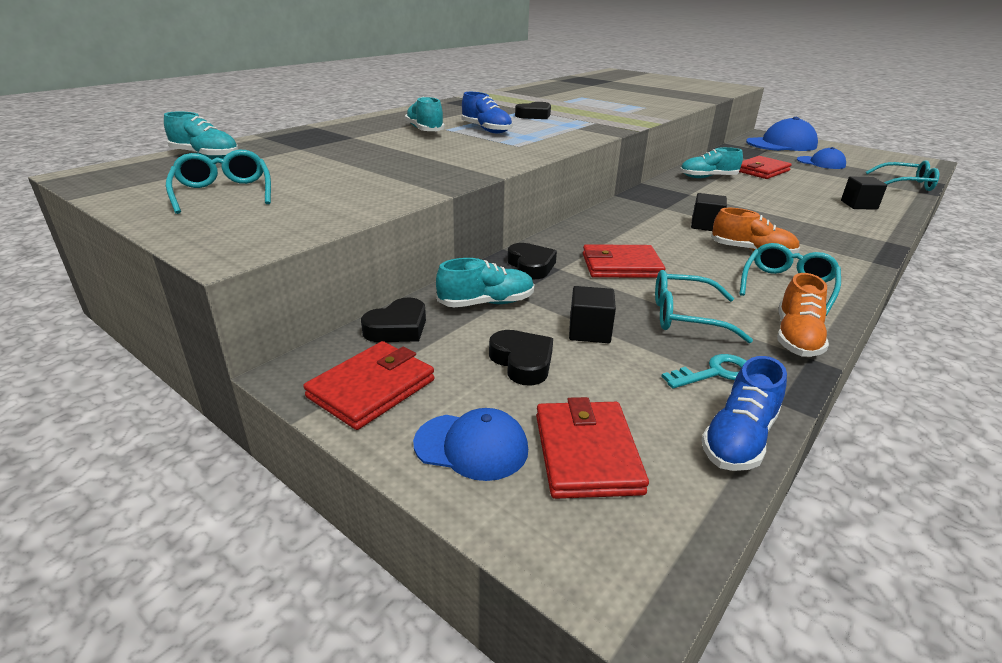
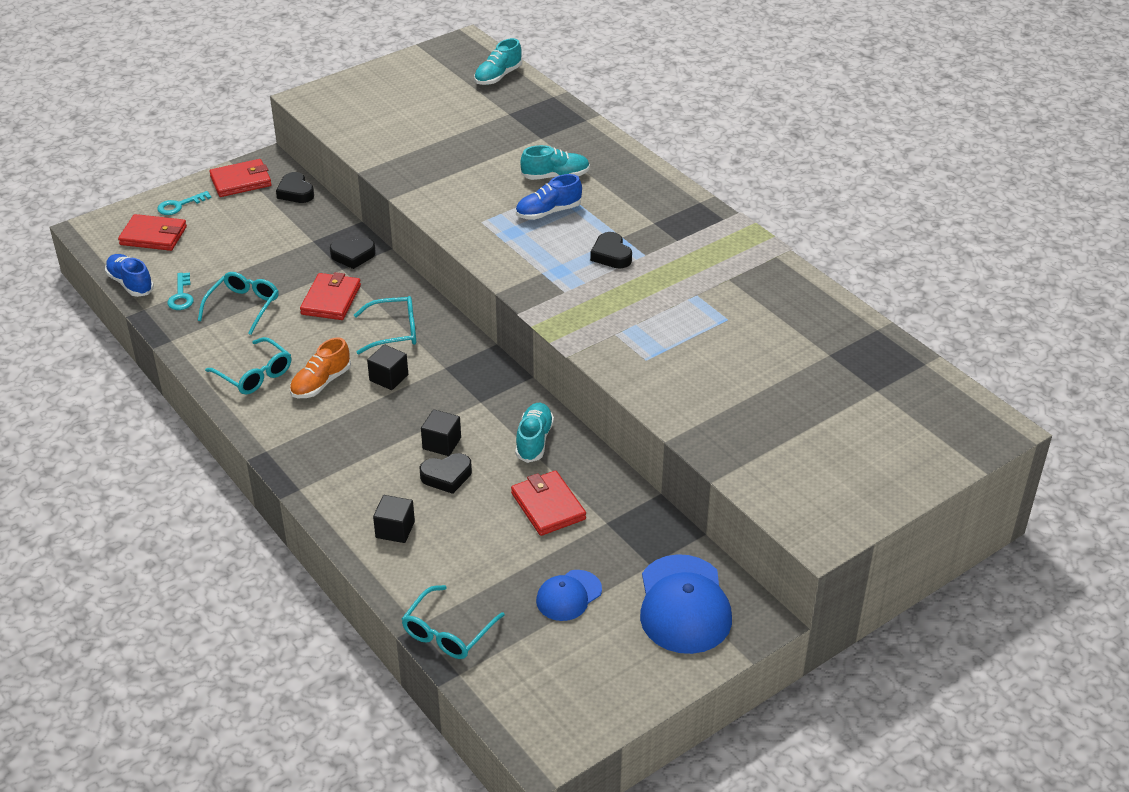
camera: 105 degrees right, 10 degrees up
(223, 193) = (404, 90): turquoise glasses -> turquoise glasses (394, 332)
(371, 388) = (241, 181): red wallet -> red wallet turned 75 degrees counterclockwise
(471, 446) = (179, 205): blue cap -> turquoise key
(486, 303) = (307, 228): turquoise shoe -> none
(522, 362) = (234, 230): black heart -> black heart (446, 476)
(589, 331) = (250, 261): black cube -> black cube (442, 443)
(796, 337) = (192, 345): orange shoe -> none

